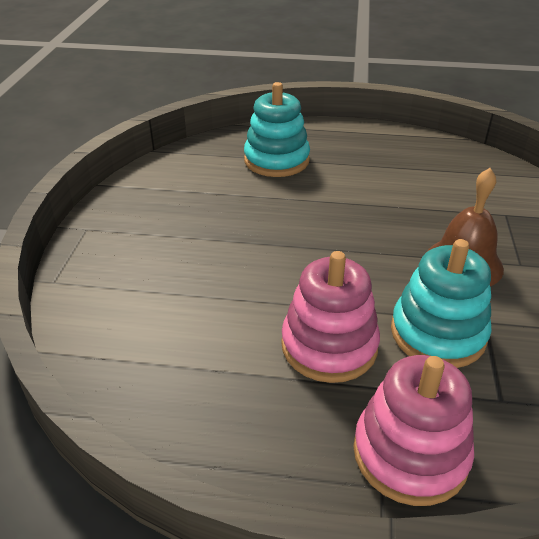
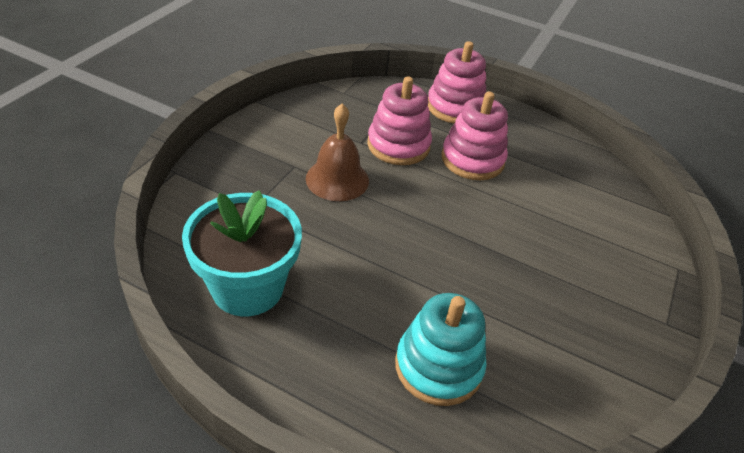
camera: 165 degrees left, 5 degrees up
(437, 333) = (398, 145): turquoise stacking toy -> pink stacking toy
(440, 165) = (247, 287): none -> turquoise flower pot

